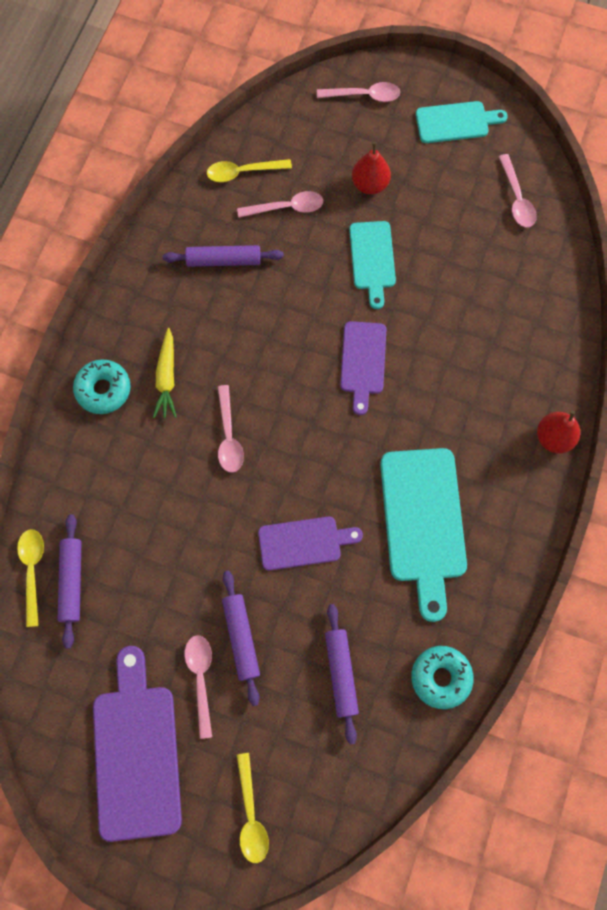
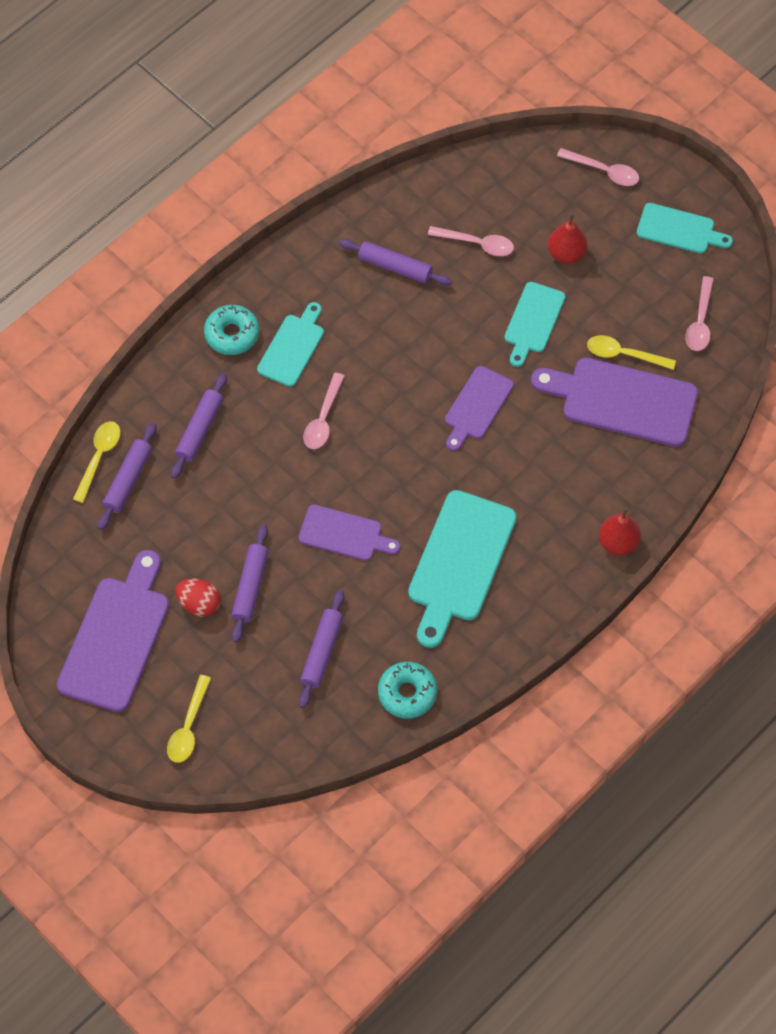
camera: 25 degrees right, 10 degrees down
(117, 499) = (199, 430): none -> purple rolling pin
(167, 378) = (293, 347): yellow carrot -> turquoise cutting board
(201, 678) = (199, 604): pink spoon -> red egg
(243, 172) = (452, 196): yellow spoon -> yellow spoon (624, 354)
(488, 300) = (622, 400): none -> purple cutting board

